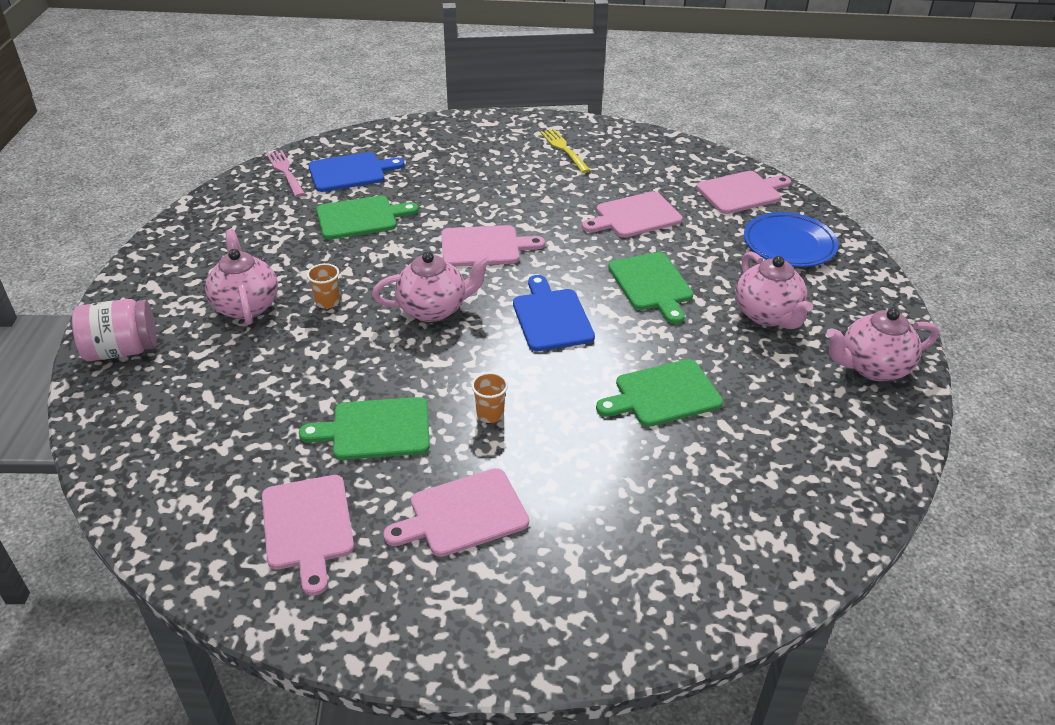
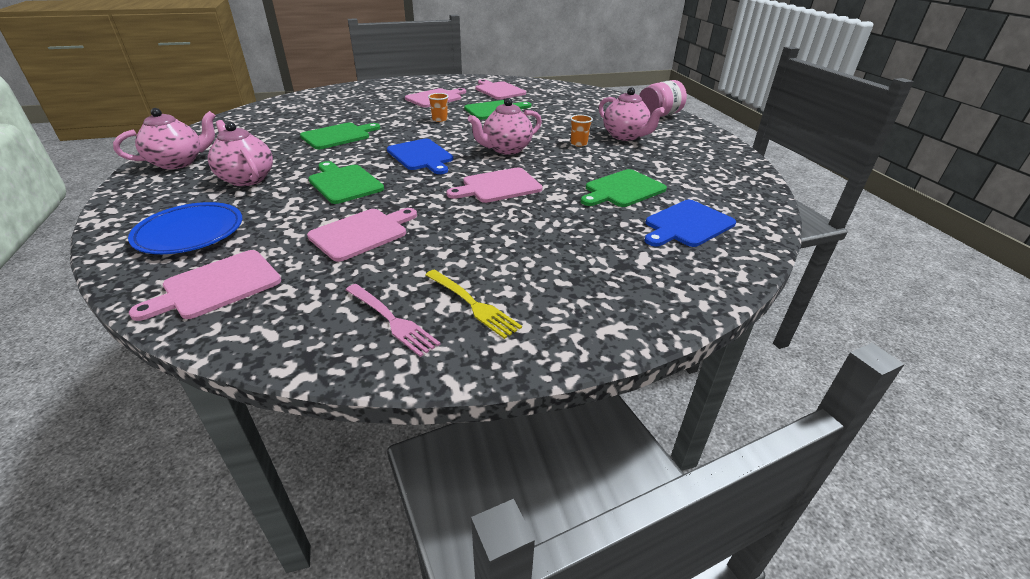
camera: 160 degrees right, 5 degrees down
(285, 172) = (745, 214): pink fork -> pink fork (392, 320)

